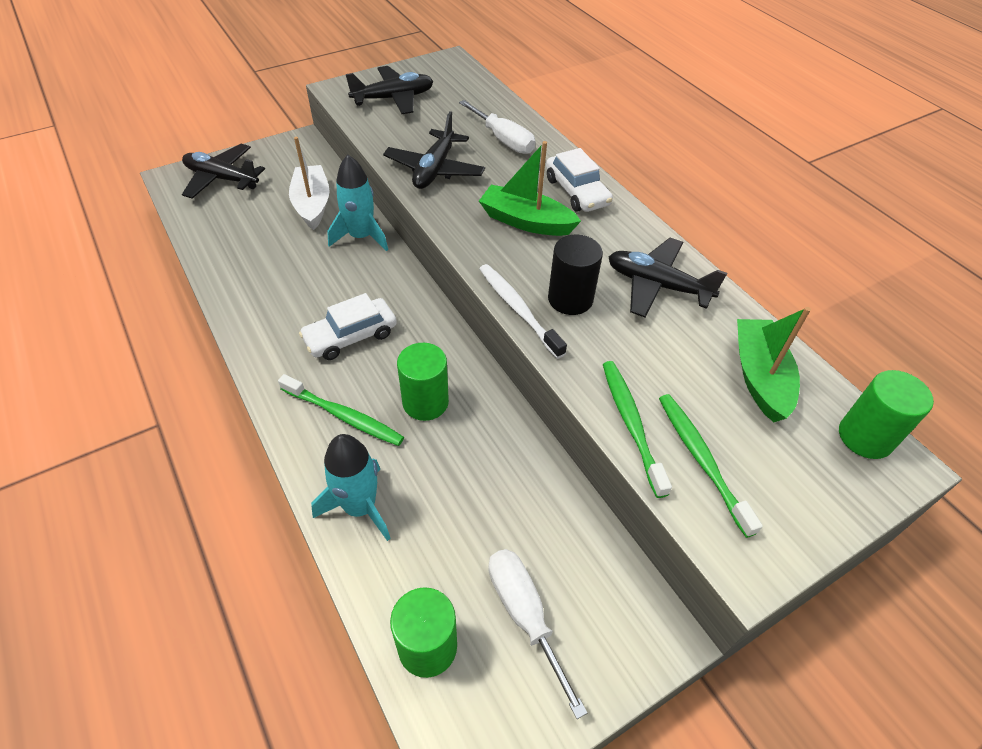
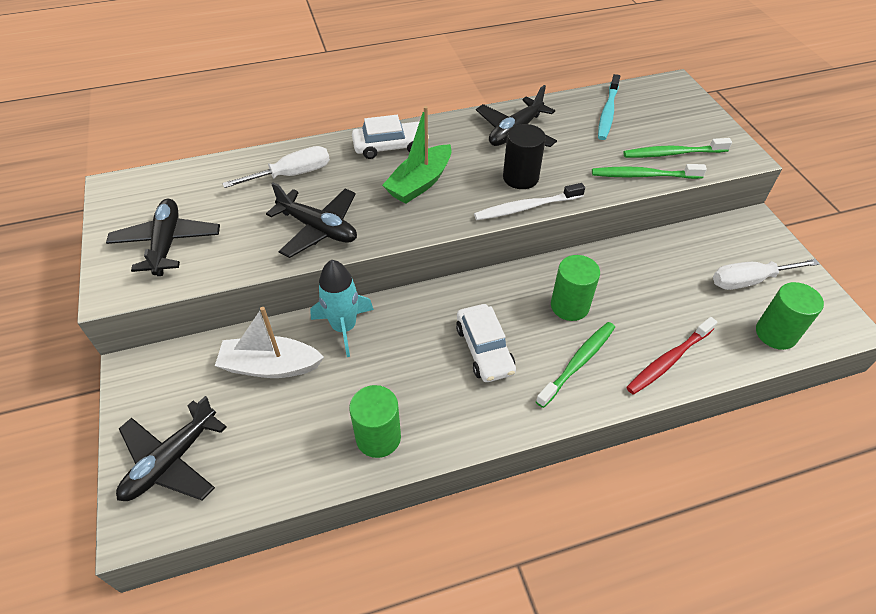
camera: 75 degrees left, 0 degrees up
(360, 507) = (669, 360): turquoise rocket -> red toothbrush
(759, 377) = (607, 112): green boat -> turquoise toothbrush
(865, 437) = (656, 89): green cylinder -> green cylinder (378, 437)

